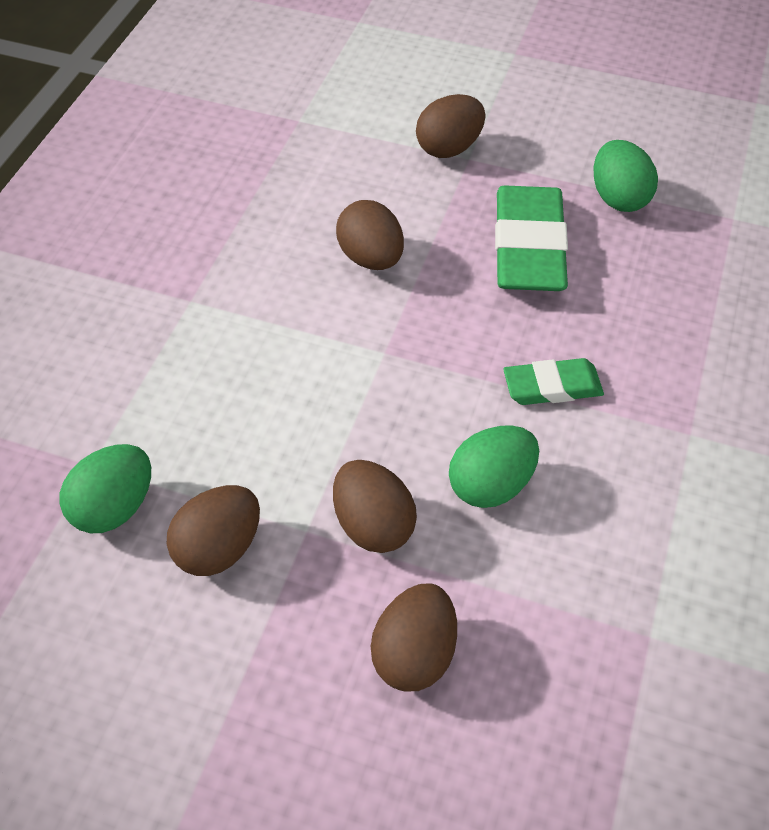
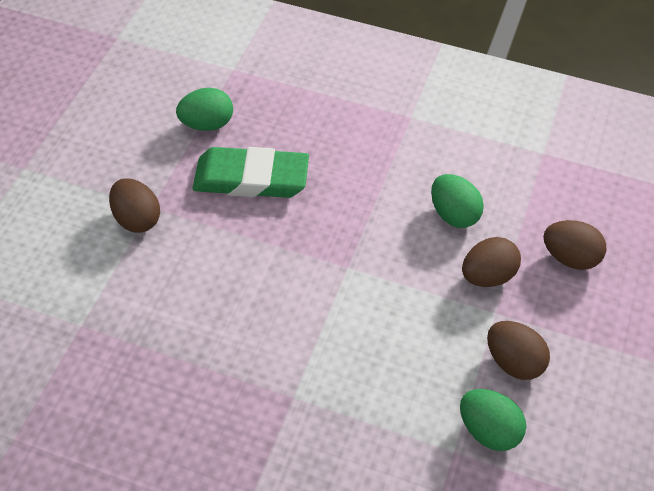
camera: 90 degrees left, 0 degrees up
(371, 258) = (255, 273): brown egg -> none
(552, 386) = (377, 177): green eraser -> none

